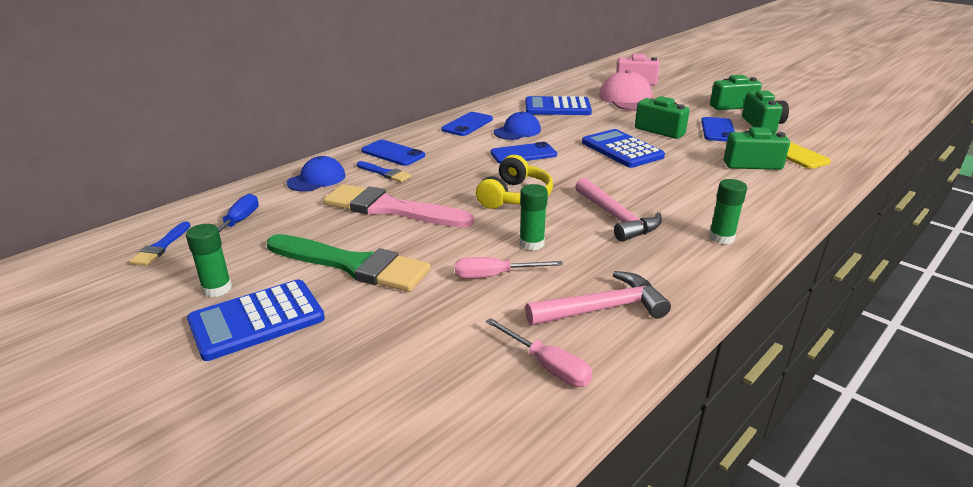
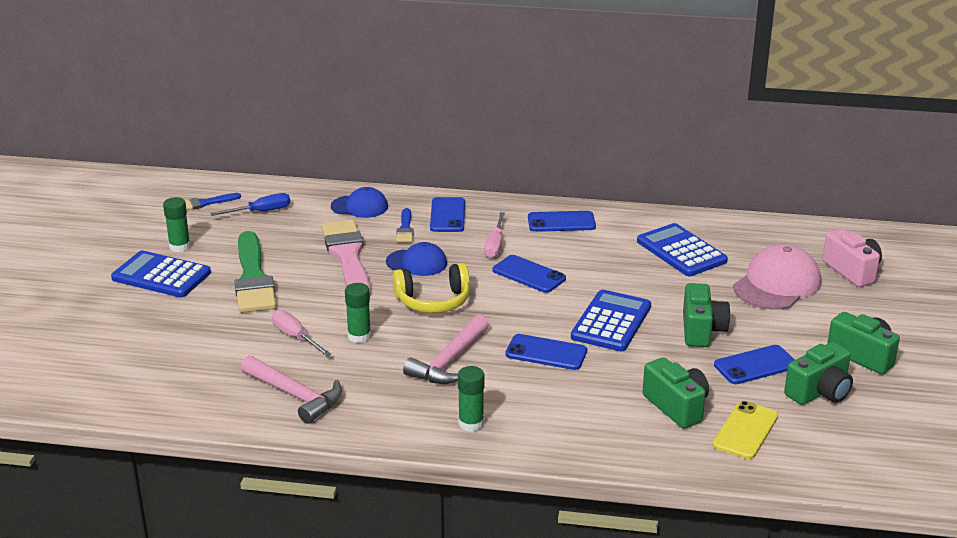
camera: 55 degrees right, 0 degrees up
(517, 131) = (581, 252): blue cap -> blue cap (417, 263)
(547, 366) = (206, 394): pink screwdriver -> pink screwdriver (495, 245)
(641, 180) = (546, 353): none -> blue phone

